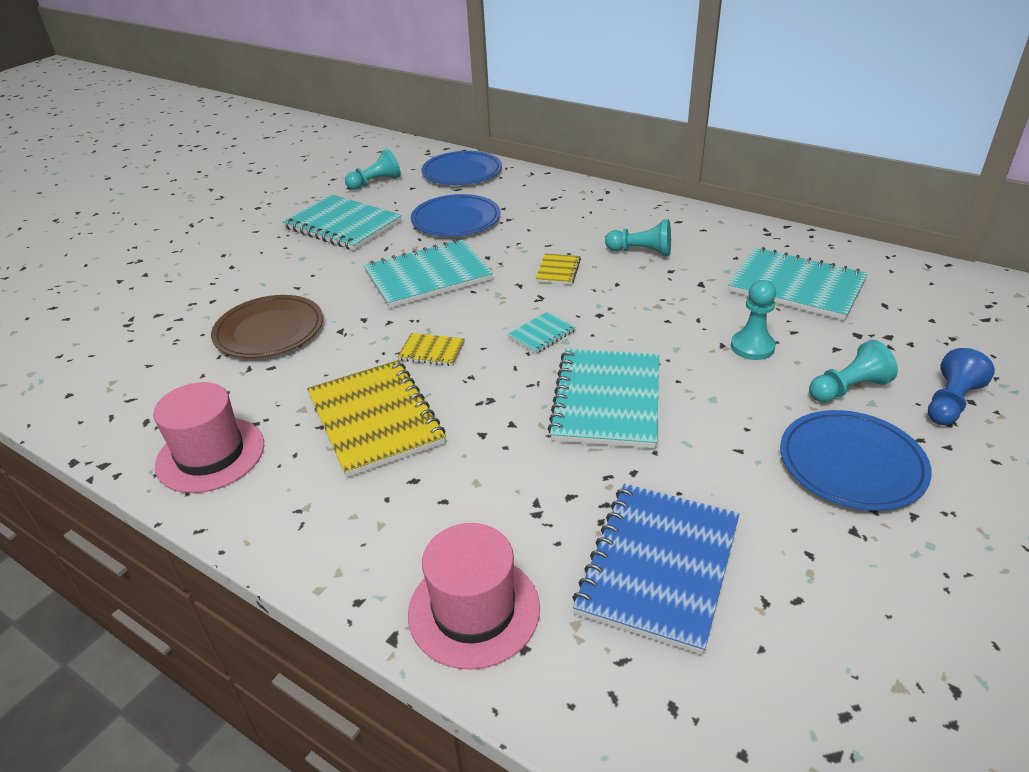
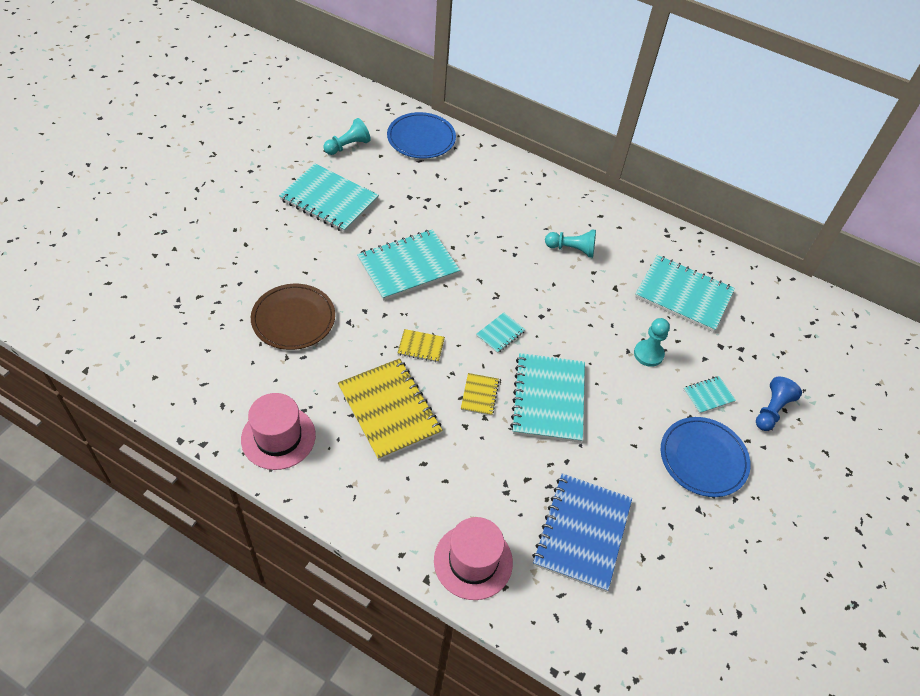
camera: 10 degrees left, 15 degrees up
(456, 220) = (423, 200): blue plate -> none
(558, 270) = (508, 266): yellow notebook -> yellow notebook (479, 395)
(848, 389) = (708, 395): turquoise pawn -> turquoise notebook

